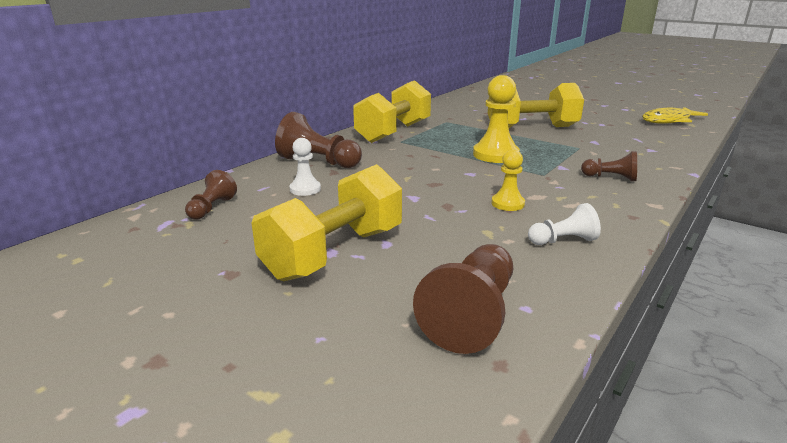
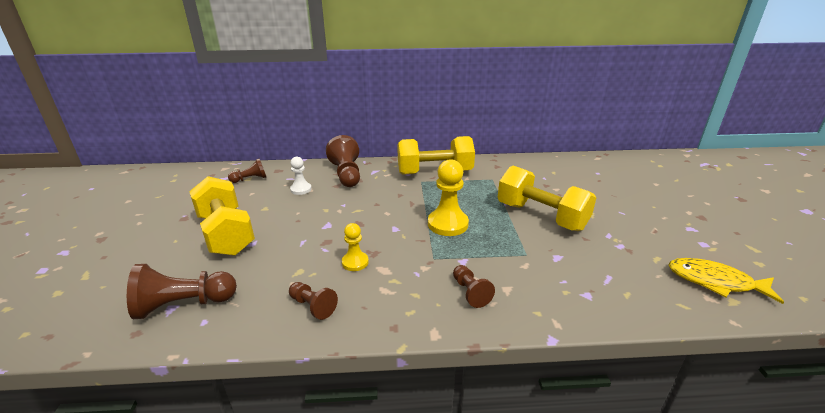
camera: 50 degrees right, 5 degrees up
(334, 253) = (226, 234): yellow dumbbell -> yellow dumbbell turned 60 degrees clockwise
(563, 241) = (313, 306): white pawn -> brown pawn

